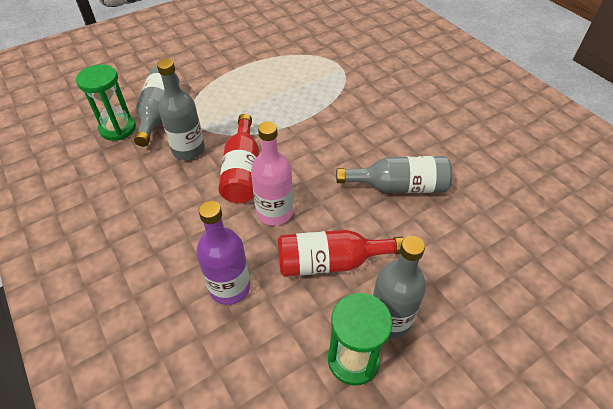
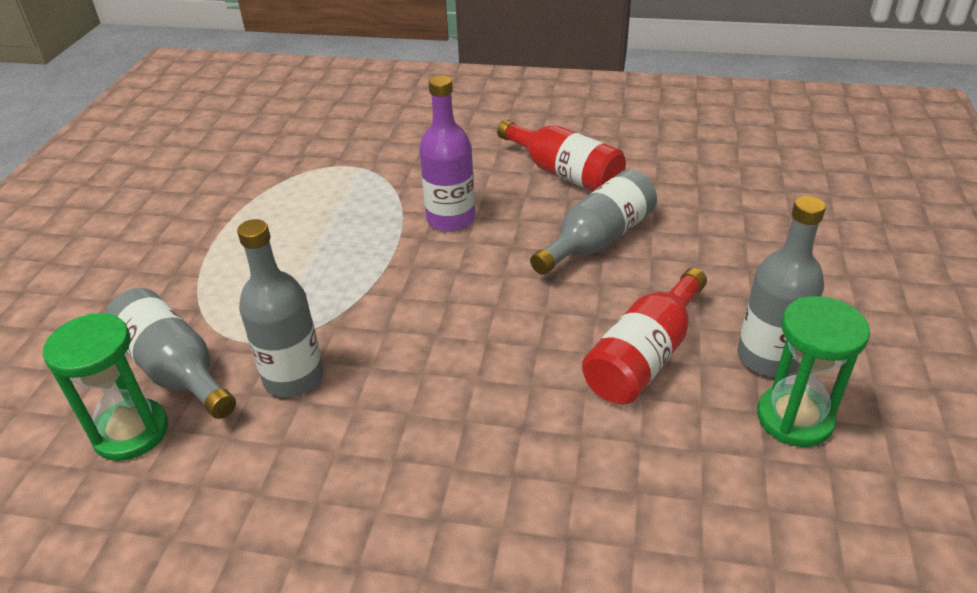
camera: 45 degrees left, 10 degrees down
(229, 287) = (585, 470): purple bottle -> purple bottle (451, 219)
(242, 171) = (407, 347): red bottle -> red bottle (564, 174)
(274, 212) = (513, 358): pink bottle -> none

